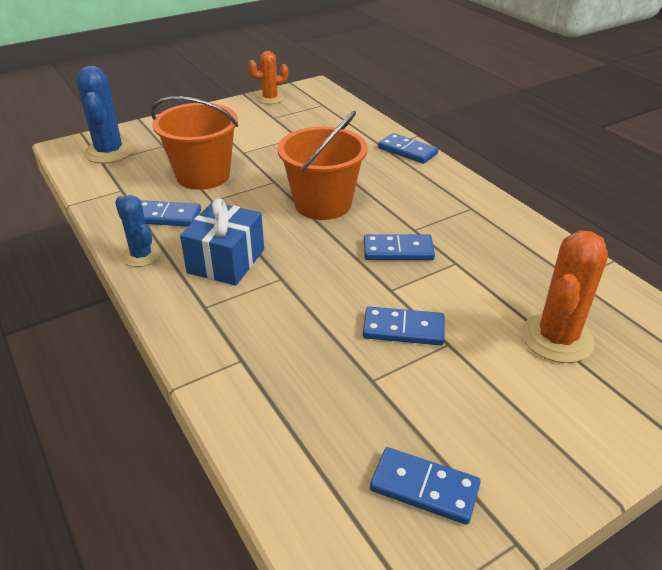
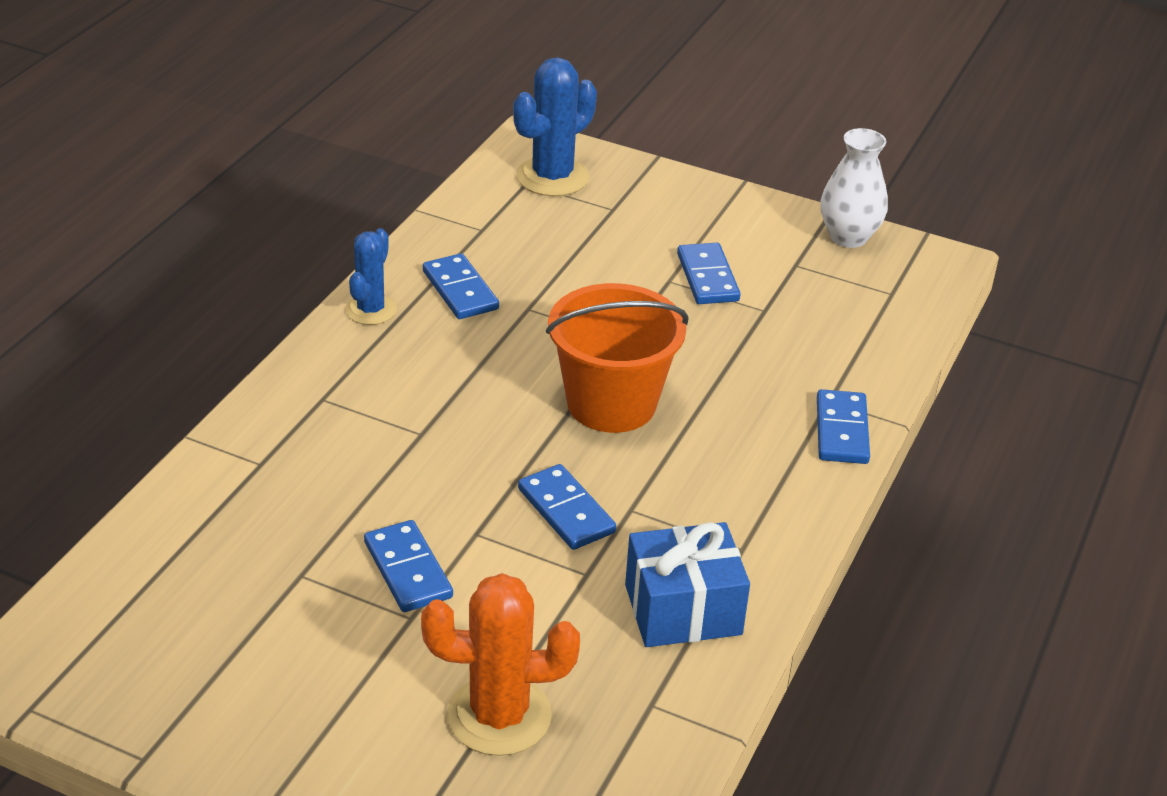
camera: 55 degrees right, 0 degrees up
(203, 175) = (576, 275): orange bucket -> none
(226, 261) = (416, 377): blue gift -> blue gift (683, 610)
(270, 99) = (848, 237): orange cactus -> white vase
(424, 488) = (171, 667): blue domino -> blue domino (707, 277)

